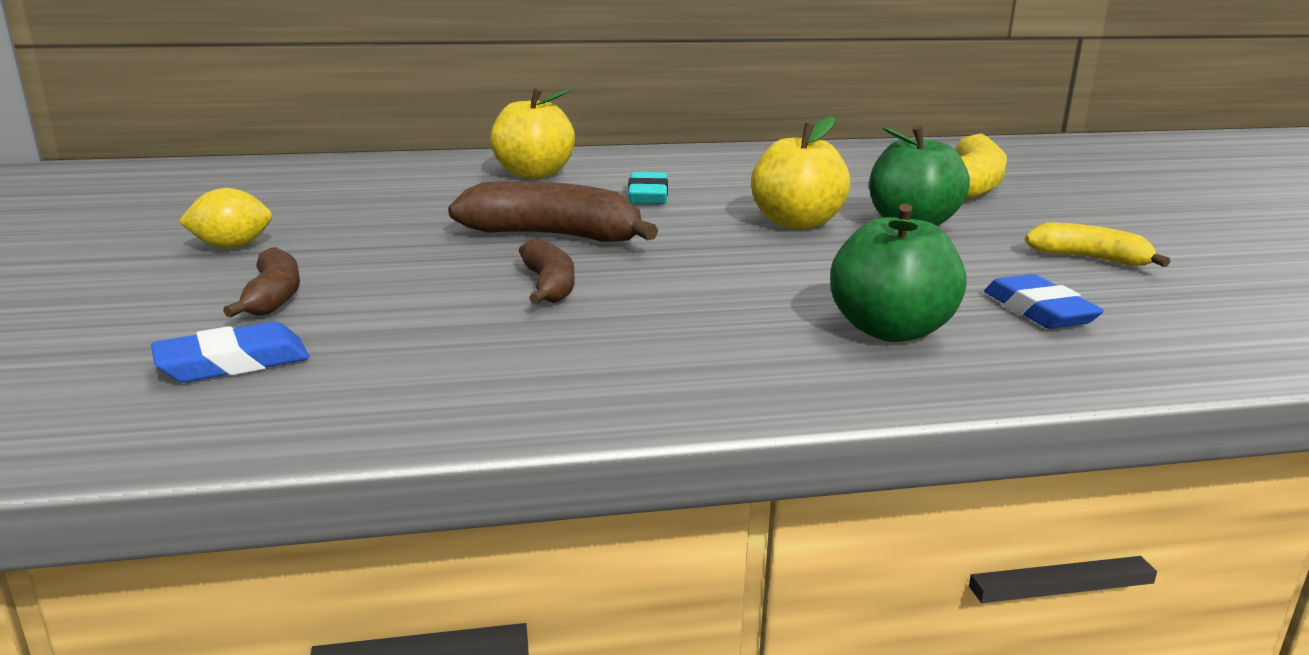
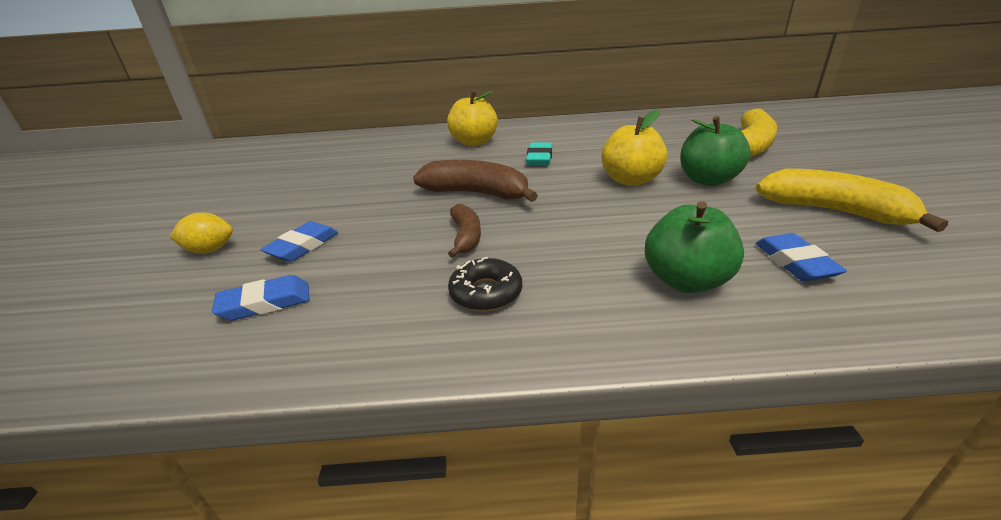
camera: 10 degrees right, 10 degrees up
(232, 246) = (291, 204): yellow lemon -> yellow lemon (210, 250)
(273, 297) = (303, 246): brown banana -> blue eraser
(596, 346) = (486, 292): none -> black donut
(1090, 259) = (834, 211): yellow banana -> yellow banana, size x1.69

